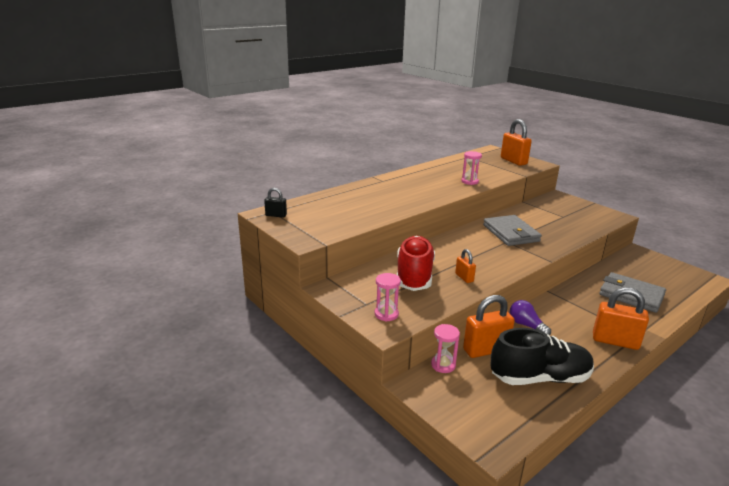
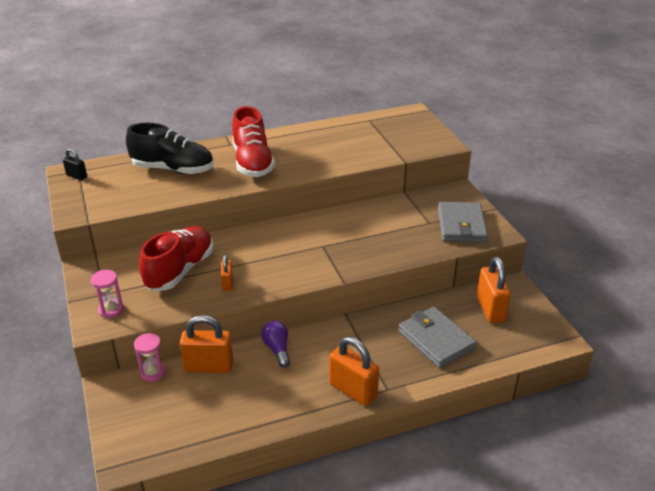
camera: 20 degrees right, 10 degrees up
(415, 189) = (252, 162): none -> red shoe
(469, 181) = (326, 161): pink hourglass -> none
(511, 233) = (339, 235): grey wallet -> grey wallet (461, 225)
(513, 161) = (417, 135): orange padlock -> orange padlock (490, 309)
(539, 378) = (231, 409): black shoe -> black shoe (173, 169)

